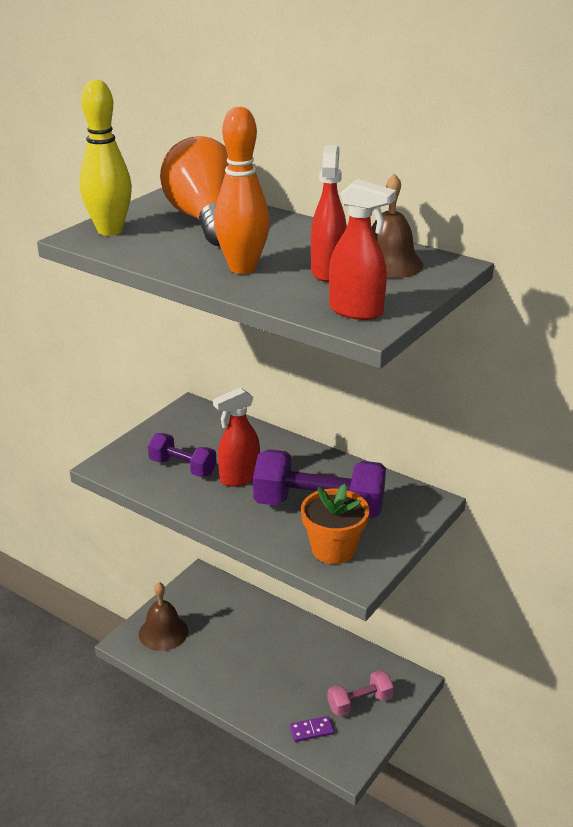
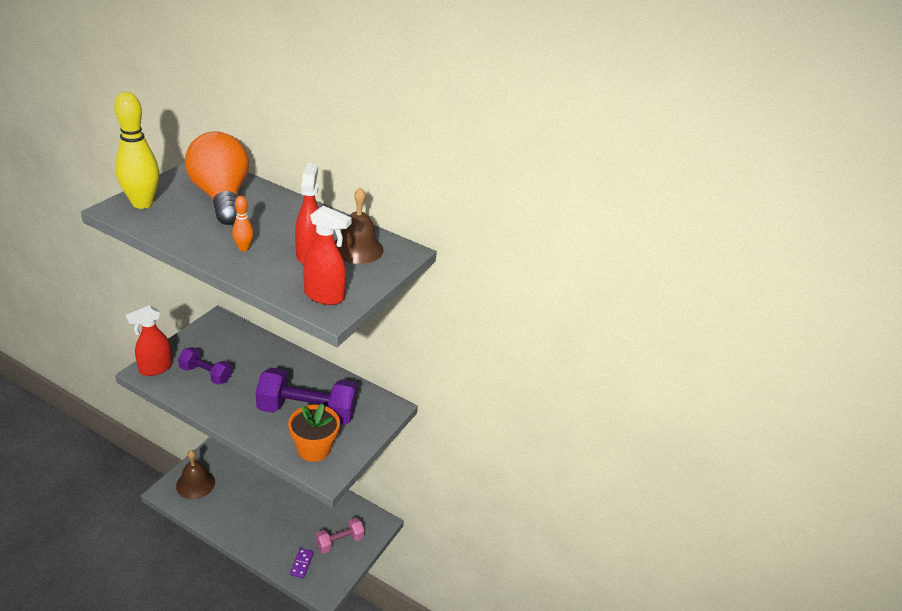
camera: 10 degrees left, 5 degrees up
(239, 478) = (249, 384): red spray bottle -> red spray bottle (155, 368)
(243, 268) = (243, 248): orange bowling pin -> orange bowling pin, size x0.48
(311, 730) = (301, 564): purple domino -> purple domino turned 60 degrees counterclockwise

